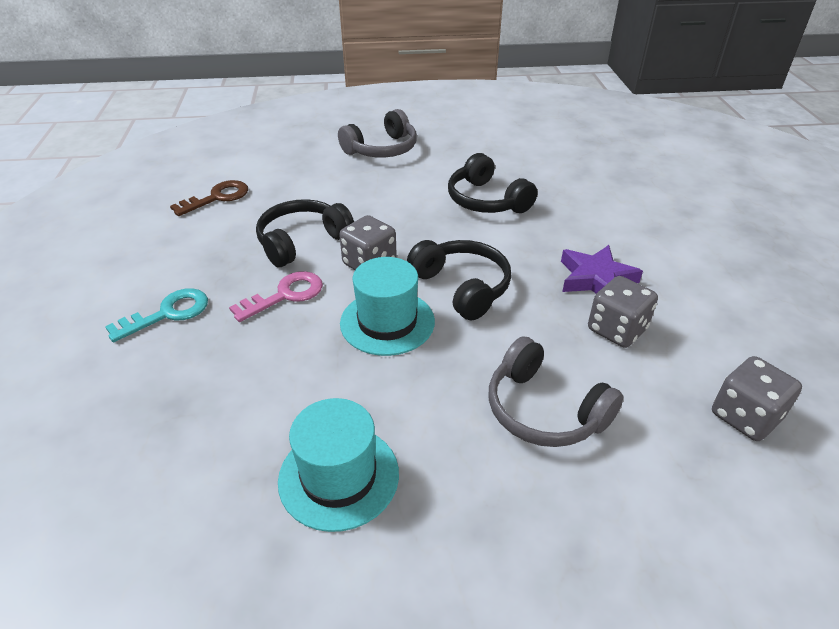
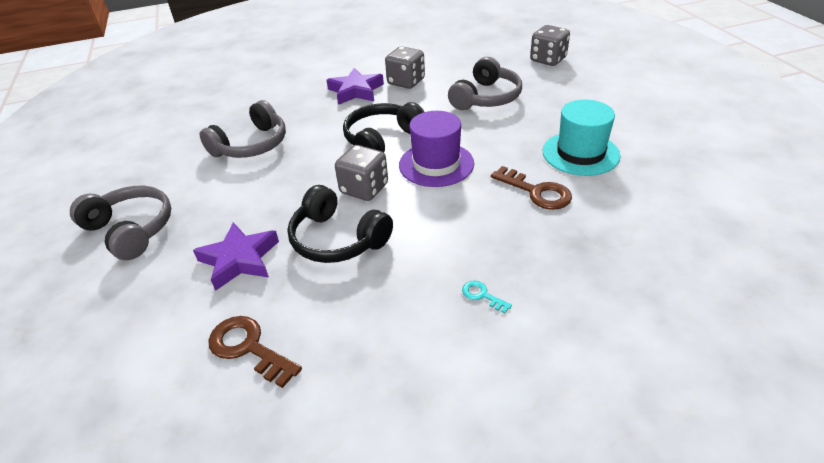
camera: 100 degrees left, 0 degrees up
(168, 313) = (482, 295): turquoise key -> turquoise key, size x0.51
(283, 397) = (536, 192): none -> brown key
(285, 295) = (424, 225): pink key -> none
(312, 194) = (239, 260): none -> purple star
(387, 322) = (436, 164): turquoise hat -> purple hat
(486, 200) = (251, 145): black headphones -> grey headphones
(745, 416) = (458, 49): grey dice -> grey dice (548, 60)

